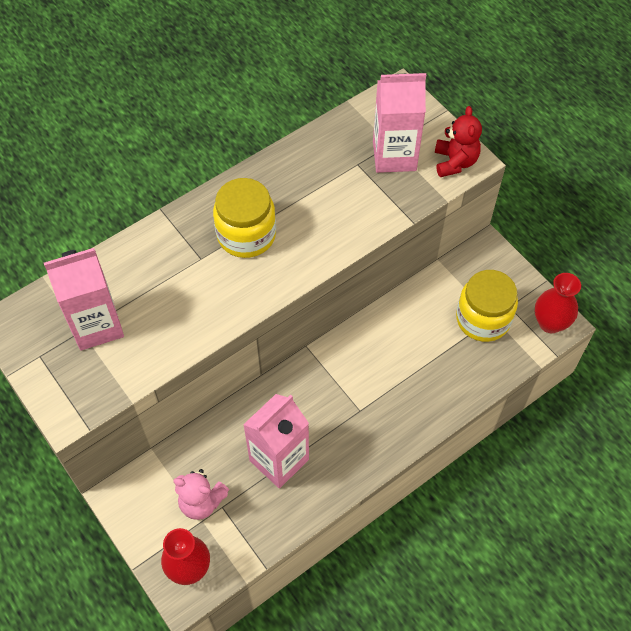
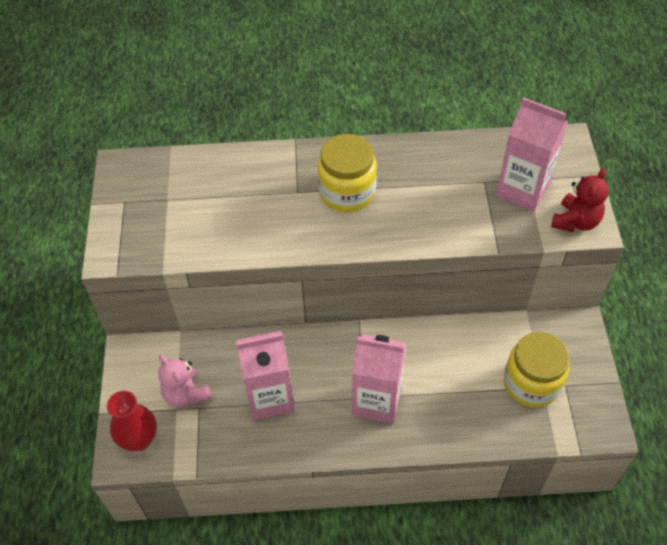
camera: 35 degrees right, 5 degrees down
(97, 325) = (181, 201): pink carton -> pink carton (377, 401)
(550, 323) = (595, 421): red vase -> none

